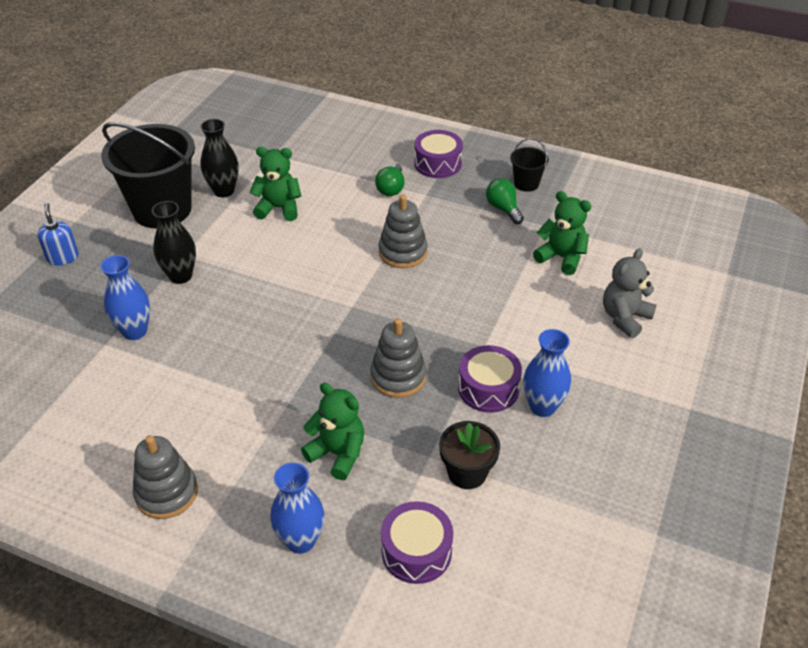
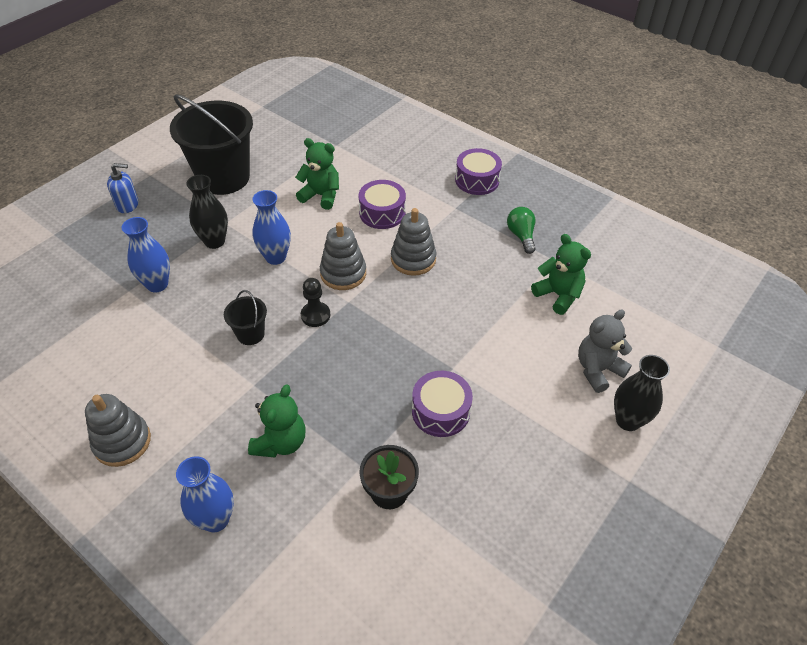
camera: 15 degrees right, 5 degrees up
(63, 257) = (128, 205): blue soap dispenser -> blue soap dispenser turned 90 degrees clockwise
(224, 191) = (281, 170): black vase -> black vase (628, 420)
(323, 326) = (315, 315): none -> black pawn
(338, 453) = (280, 442): green teddy bear -> green teddy bear turned 60 degrees clockwise
(391, 188) = (426, 196): green light bulb -> none
(398, 377) = (363, 380): grey stacking toy -> grey stacking toy (343, 273)
(416, 551) = (313, 559): purple drum -> purple drum (382, 213)
(526, 184) = (551, 215): black bucket -> black bucket (250, 334)
(542, 407) = (485, 442): blue vase -> blue vase (275, 257)

